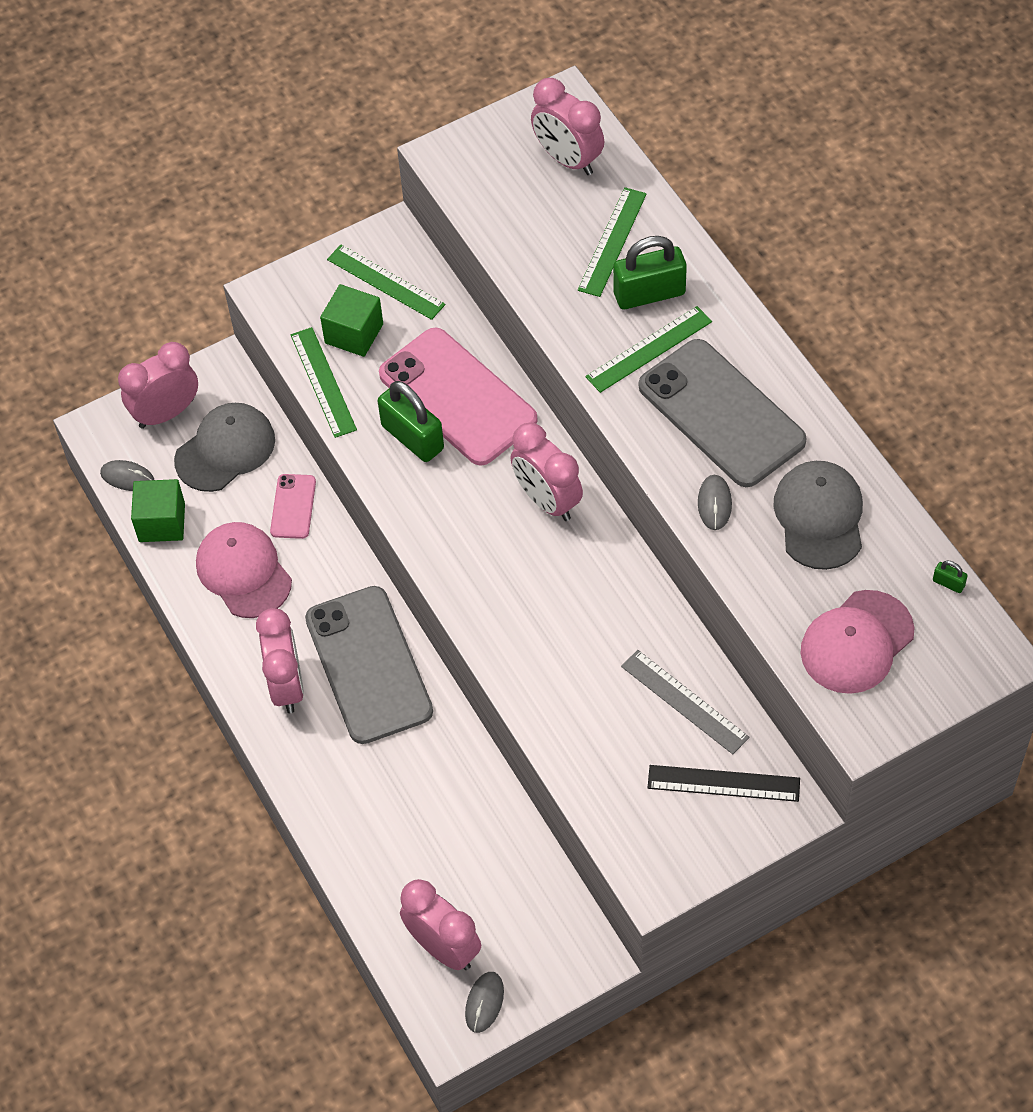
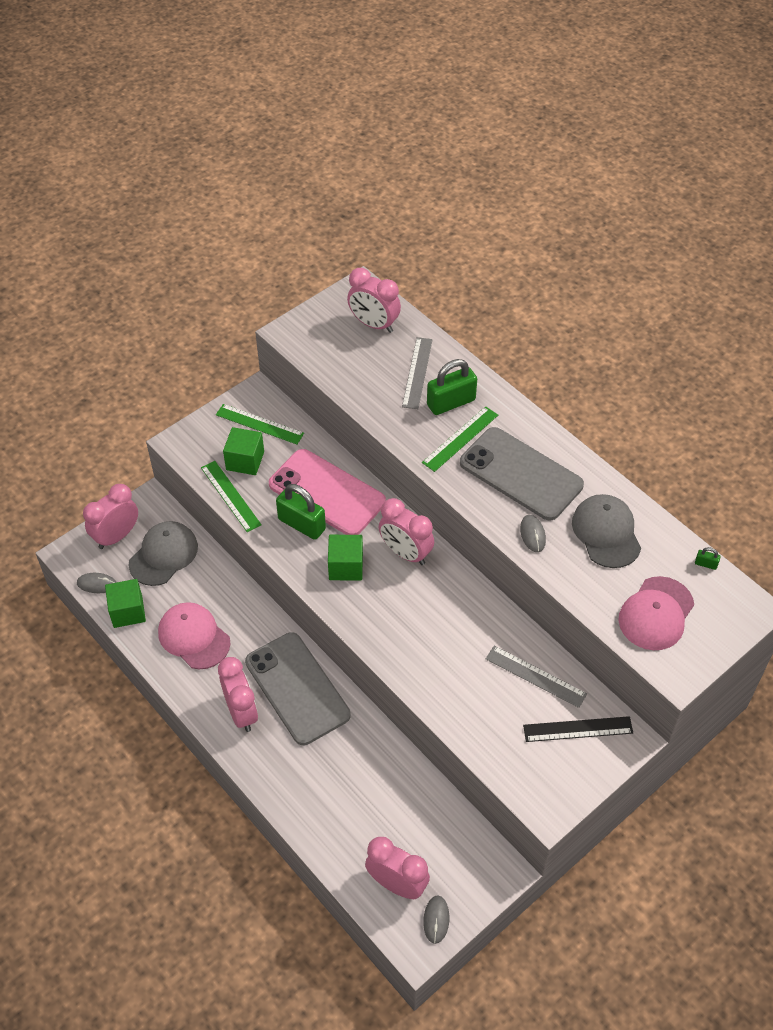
camera: 15 degrees left, 5 degrees down
(293, 506) = (220, 587): pink phone -> none
(460, 507) = (346, 566): none -> green cube
(612, 242) = (417, 373): green ruler -> grey ruler

